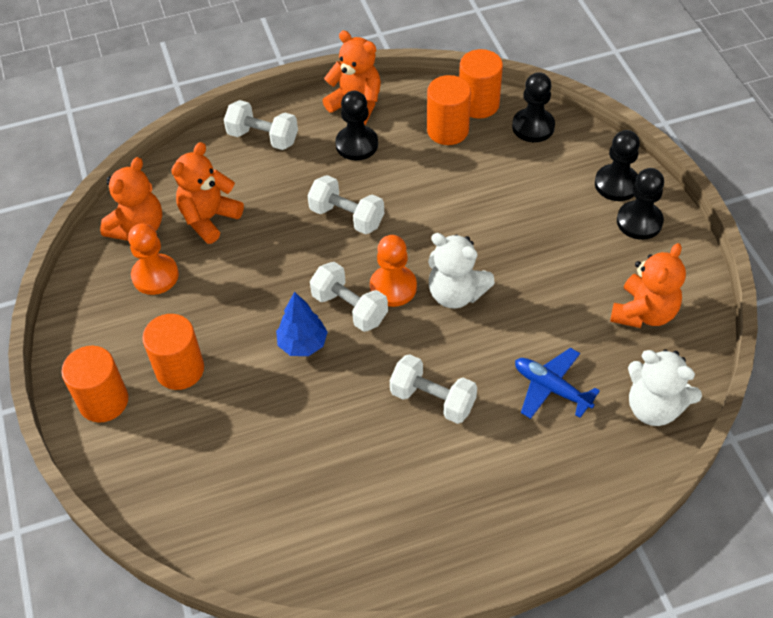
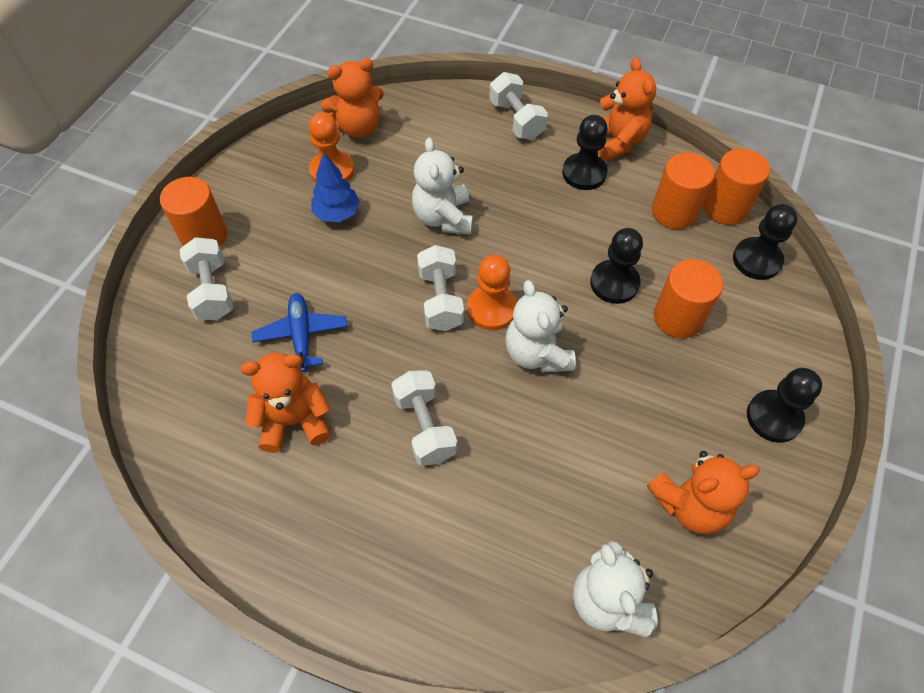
camera: 40 degrees right, 5 degrees up
(180, 369) = (274, 252): orange cylinder -> orange cylinder (678, 318)
(209, 218) = (412, 155): orange teddy bear -> orange teddy bear (294, 421)
(287, 249) = (443, 218): none -> white teddy bear
(303, 344) = (376, 301): blue tree -> blue tree (337, 213)
(347, 217) = (515, 225): white dumbbell -> white dumbbell (212, 290)
(551, 388) = (532, 501): blue plane -> blue plane (301, 336)
(616, 184) = (786, 366): black pawn -> black pawn (614, 283)

